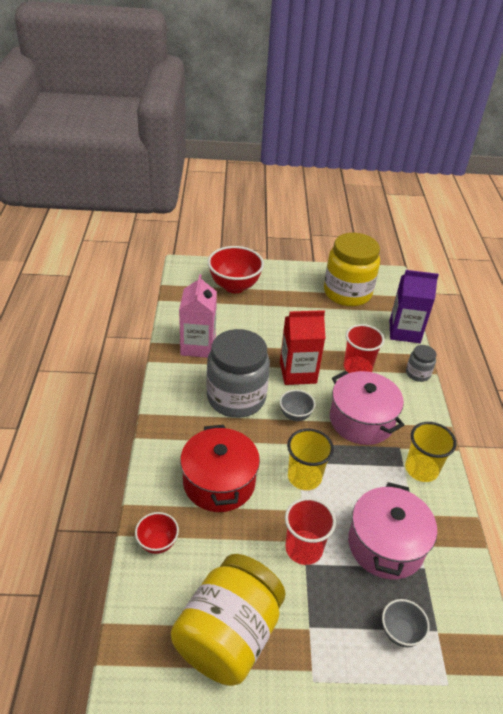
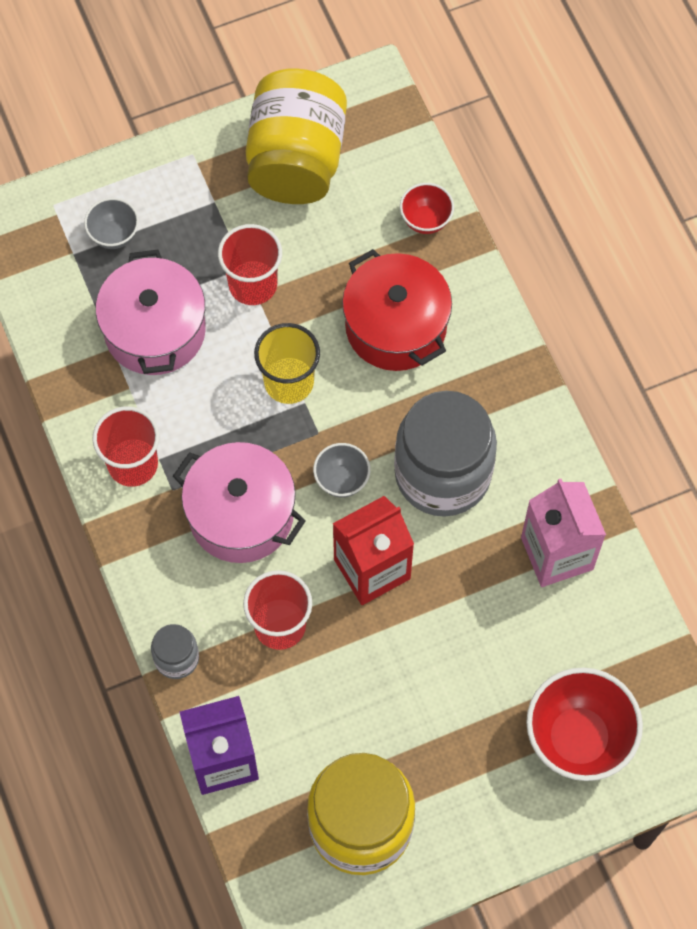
camera: 160 degrees right, 25 degrees up
(421, 469) = (133, 464): yellow cup -> red cup

